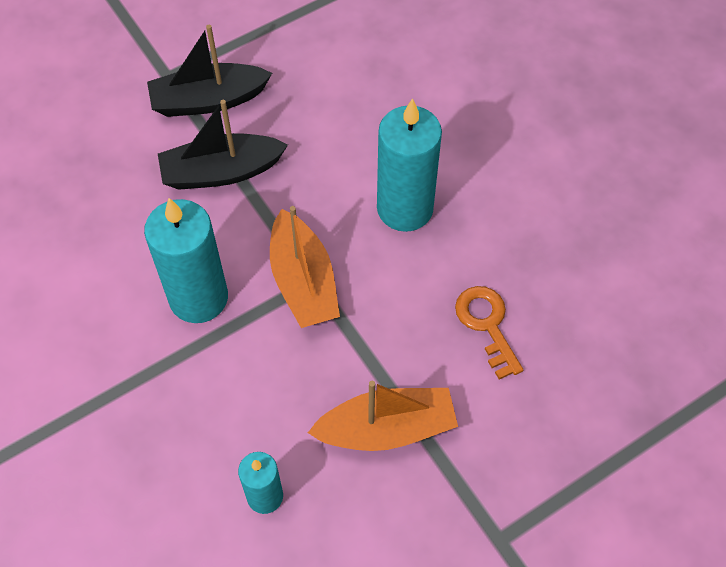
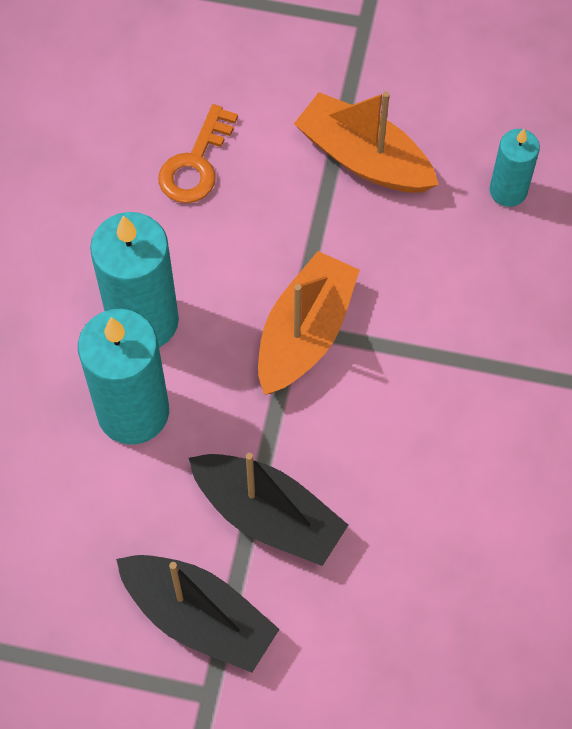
camera: 135 degrees left, 5 degrees up
(198, 298) = (411, 401): turquoise candle -> turquoise candle (133, 412)

